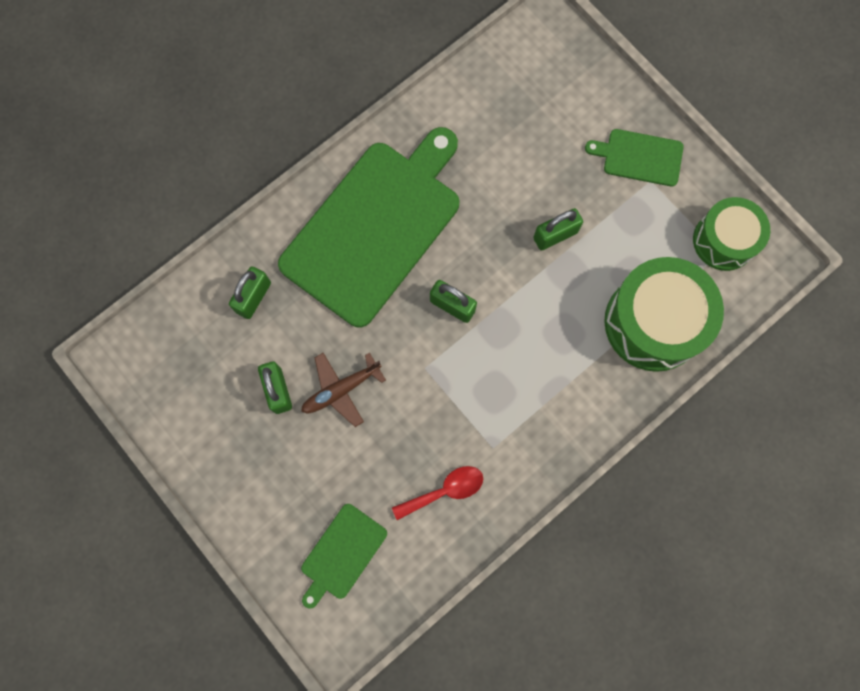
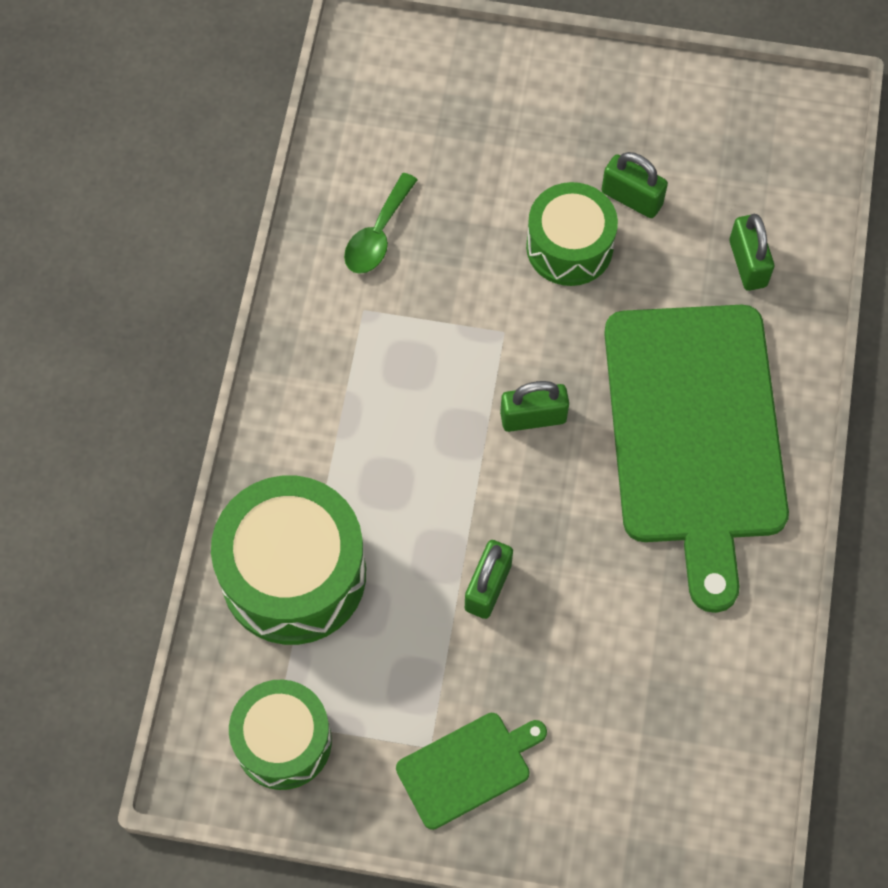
camera: 140 degrees right, 10 degrees down
(341, 389) = (569, 247): brown plane -> green drum
(342, 554) = (428, 109): green cutting board -> none
(445, 491) = (378, 235): red spoon -> green spoon

